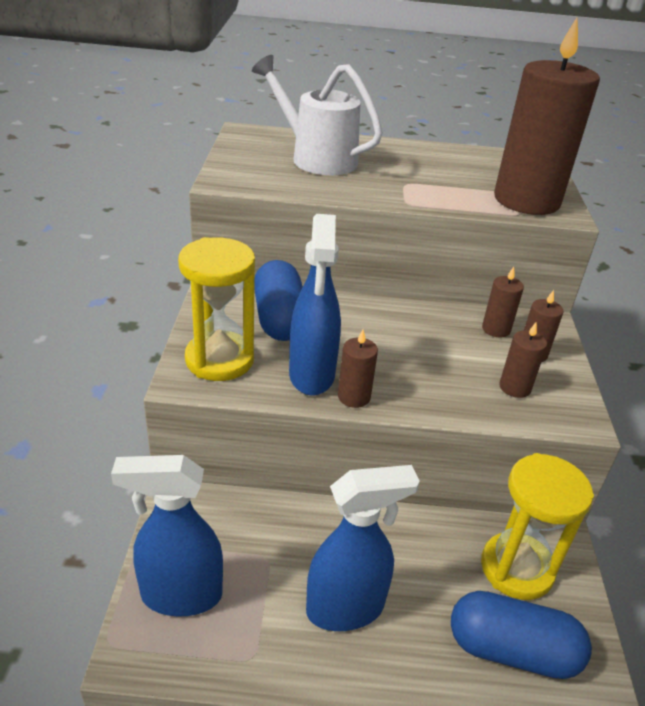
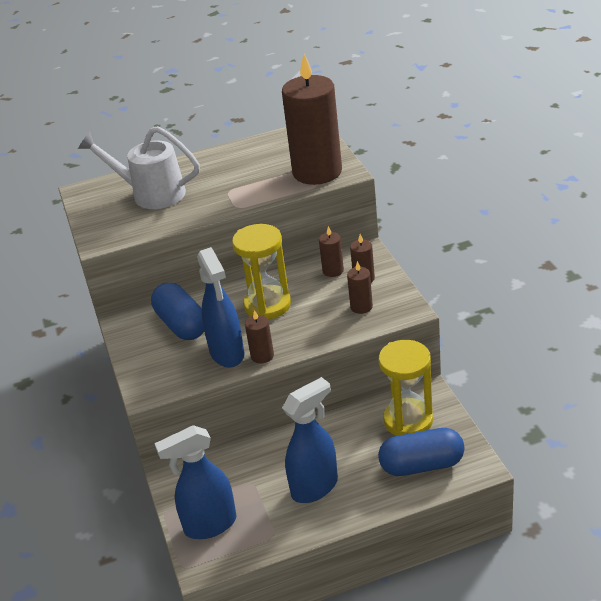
camera: 15 degrees left, 0 degrees up
(219, 360) = (159, 369): yellow hourglass -> yellow hourglass (267, 305)

